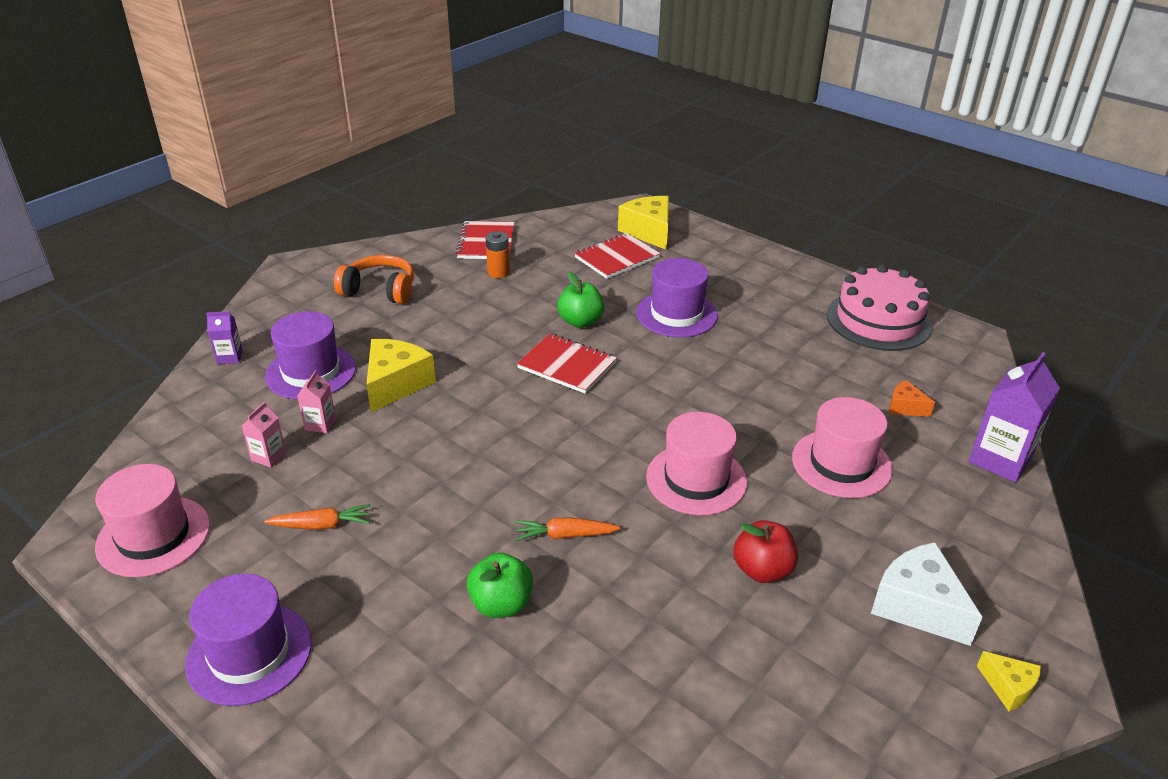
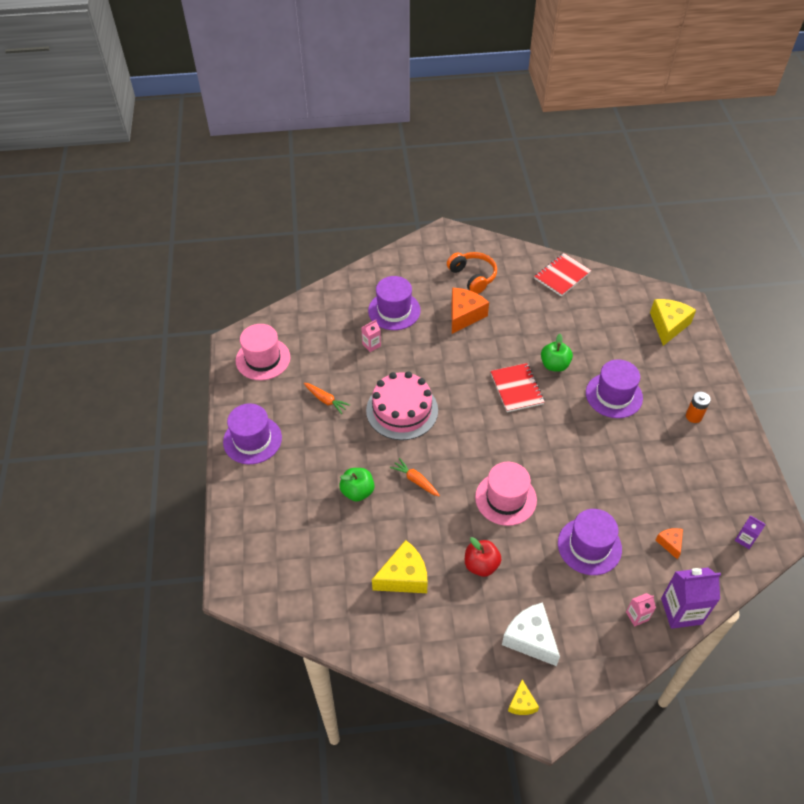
camera: 45 degrees right, 15 degrees up
(230, 357) = (367, 277): purple carton -> purple carton (745, 539)
(268, 456) = (336, 348): pink carton -> pink carton (637, 616)
(396, 384) = (424, 344): yellow cheese -> yellow cheese (404, 577)
(414, 330) = (464, 315): none -> orange cheese
(498, 272) = (546, 302): orange battery -> orange battery (693, 416)
(616, 258) = (625, 333): red notebook -> none
(841, 463) = (589, 546): pink hat -> purple hat
(878, 320) = (733, 481): pink cake -> pink cake (402, 410)
(918, 606) = (530, 639): white cheese -> white cheese turned 45 degrees counterclockwise

